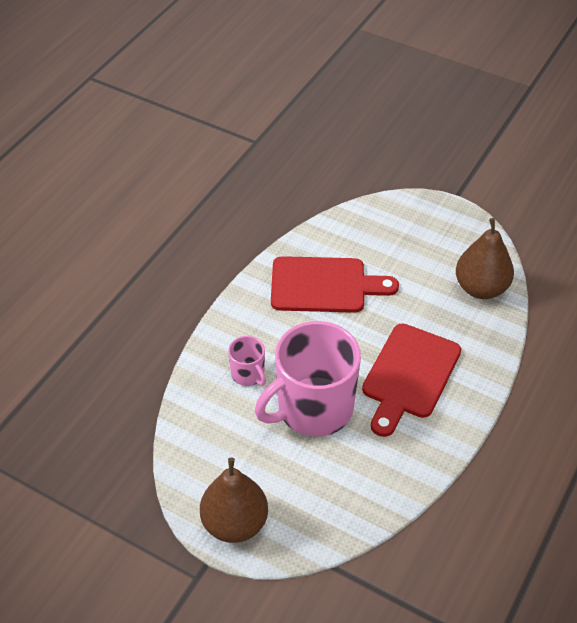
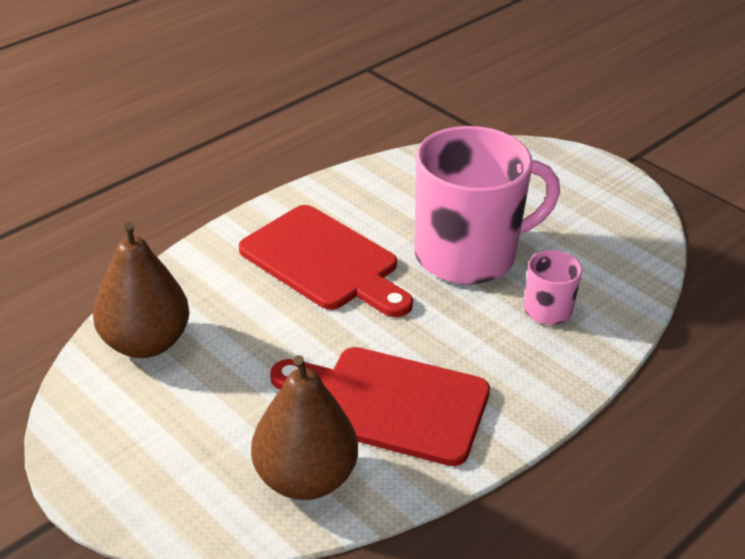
camera: 165 degrees left, 10 degrees down
(235, 523) = (591, 178): brown pear -> brown pear (305, 479)
(409, 375) = (324, 262): red cutting board -> red cutting board turned 90 degrees clockwise

